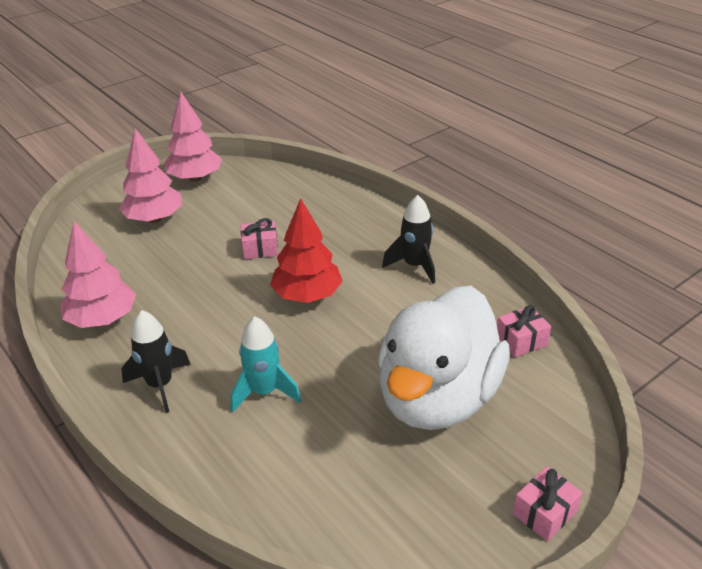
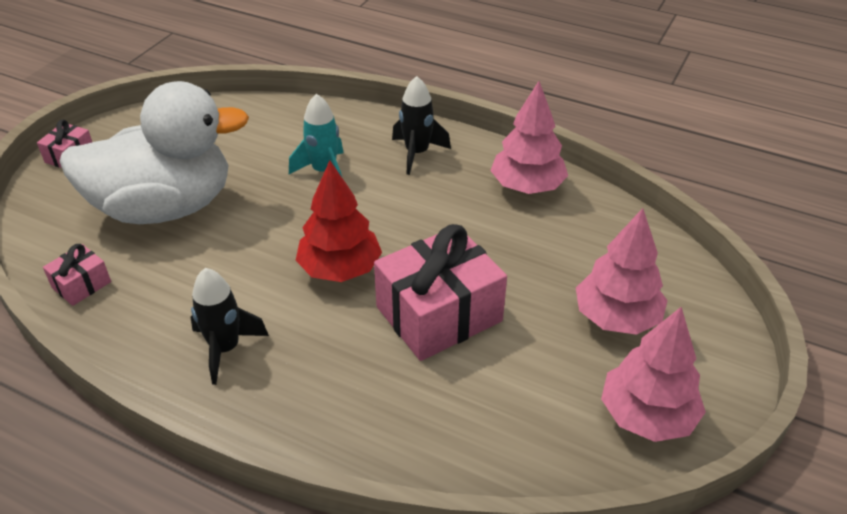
camera: 155 degrees right, 5 degrees up
(260, 249) = (439, 314): pink gift -> pink gift, size x2.13
(437, 398) = (165, 207): white duck -> white duck turned 75 degrees clockwise

